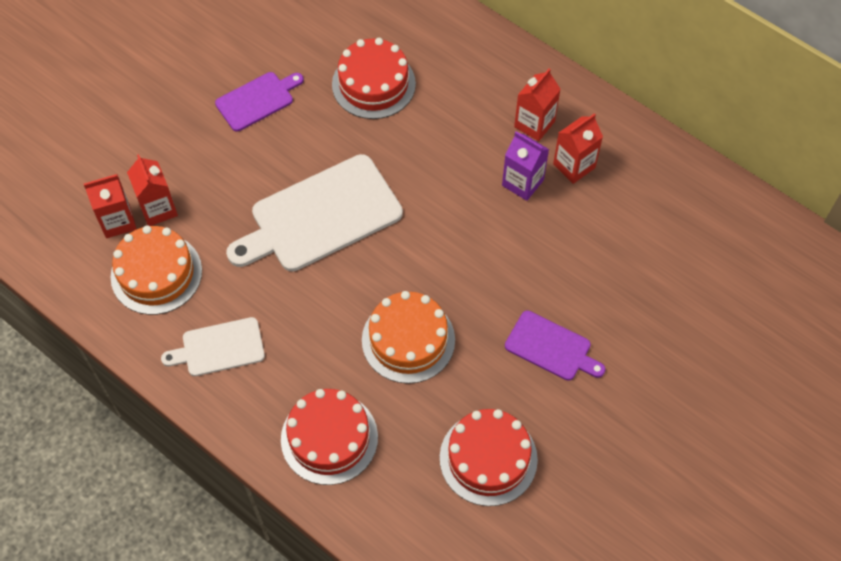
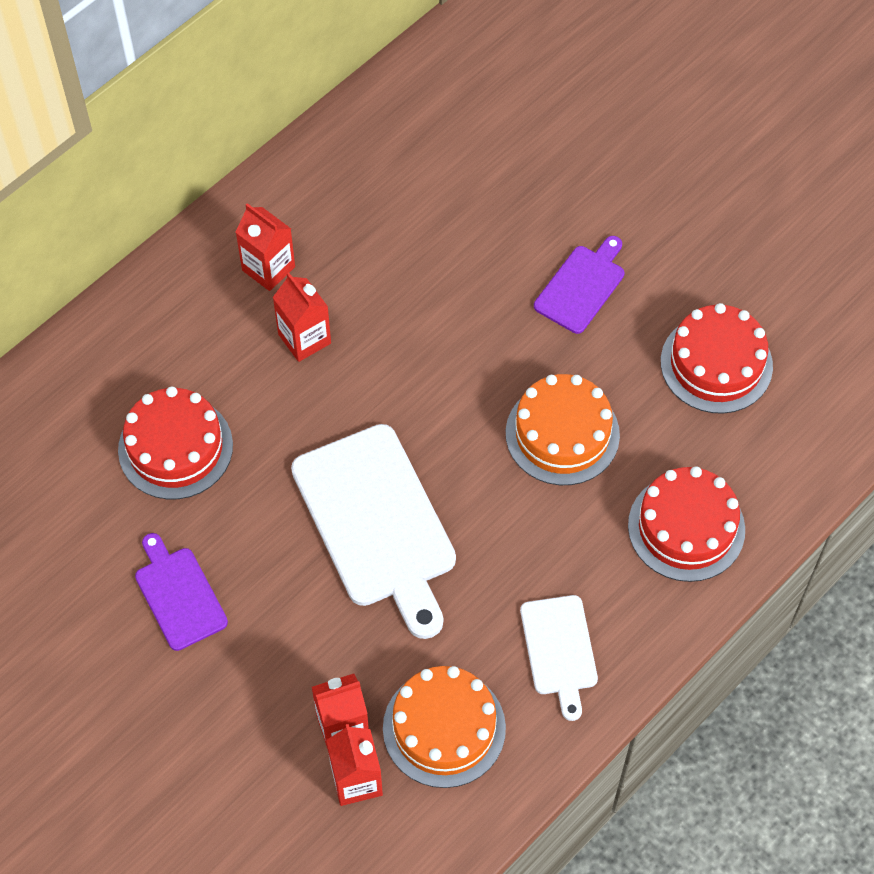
camera: 85 degrees left, 0 degrees up
(522, 183) = (354, 291): purple carton -> none
(574, 166) = (336, 233): red carton -> red carton (304, 339)

